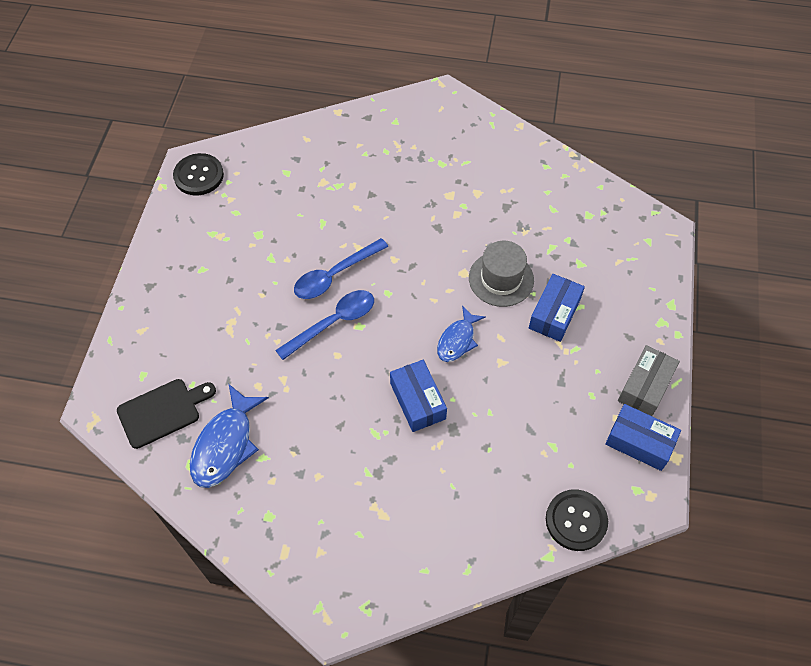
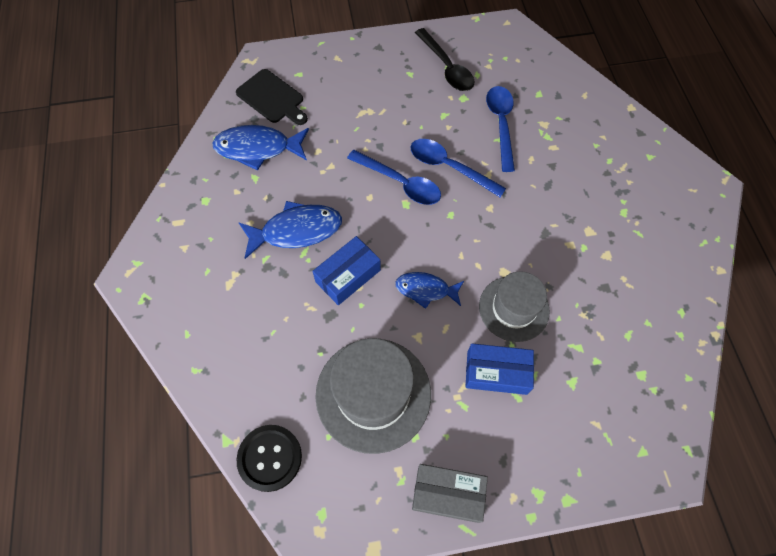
camera: 70 degrees right, 5 degrees up
(199, 175) = (500, 36): black button -> none
(213, 234) = (446, 68): none -> black spoon
(306, 215) = (501, 124): none -> blue spoon
(347, 433) = (296, 231): none -> blue fish
(543, 416) = (373, 394): none -> grey hat
(639, 442) = (378, 504): blue box -> none

